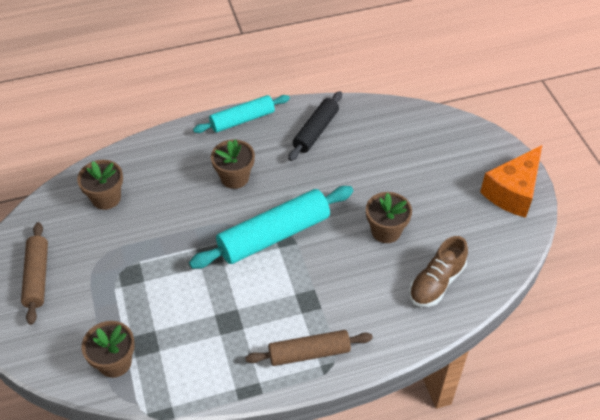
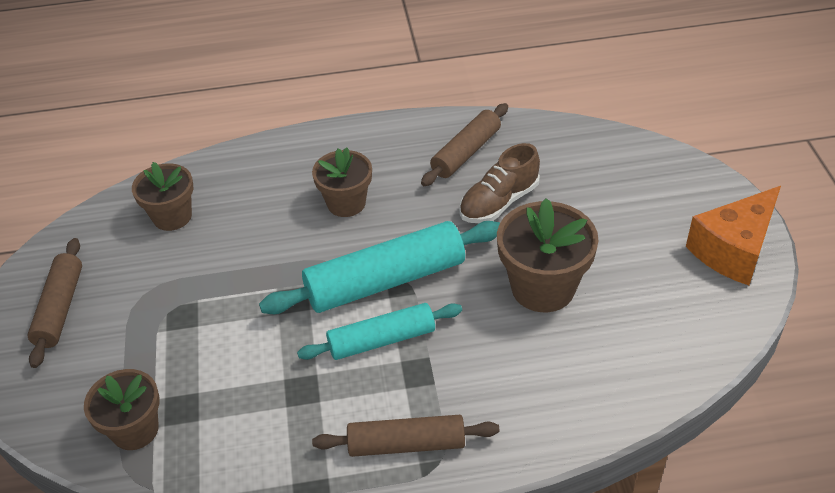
camera: 10 degrees right, 5 degrees down
(242, 120) = (370, 132): turquoise rolling pin -> turquoise rolling pin (382, 340)
(316, 131) = (466, 152): black rolling pin -> brown rolling pin
(386, 231) = (543, 287): brown flower pot -> brown flower pot, size x1.50
(436, 283) = (606, 364): brown shoe -> brown shoe (499, 202)

